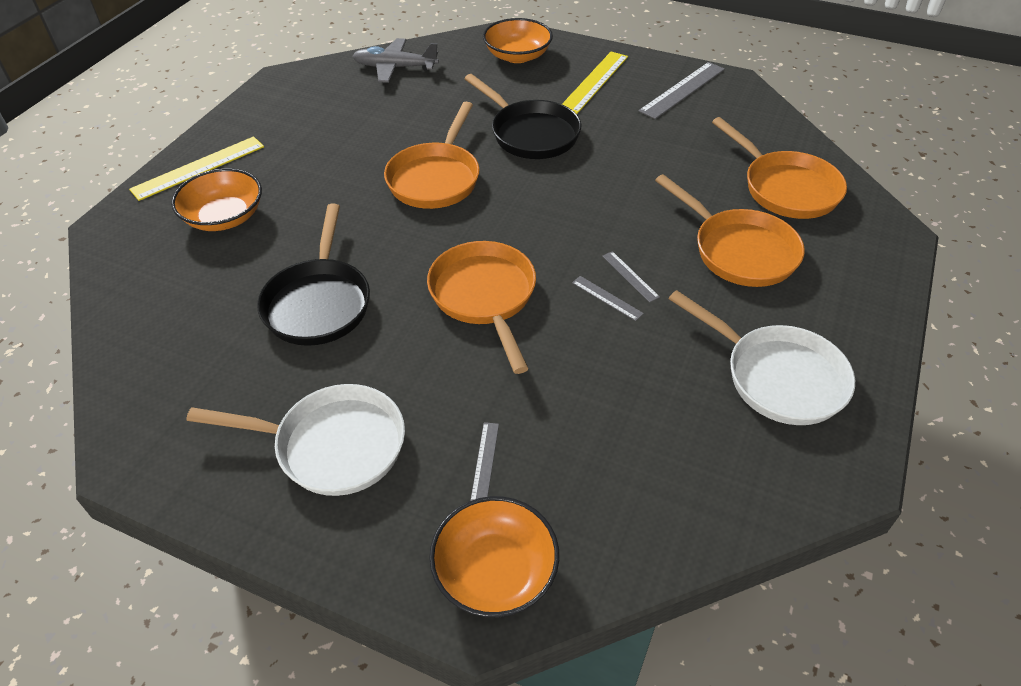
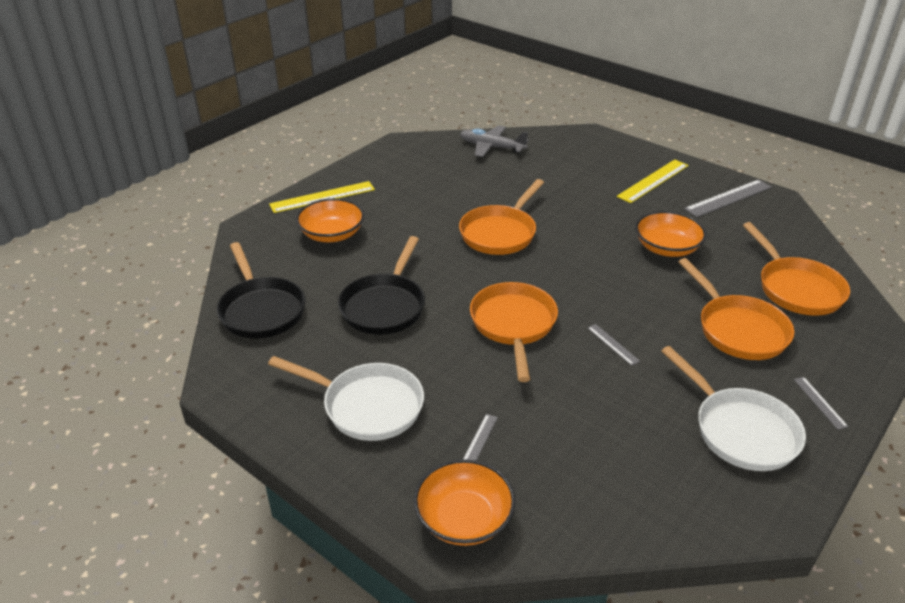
camera: 15 degrees right, 10 degrees down
(517, 56) = (594, 152): orange bowl -> orange bowl (666, 248)
(531, 134) = (587, 212): black pan -> black pan (261, 310)
(630, 276) = (637, 332): grey ruler -> grey ruler (820, 402)

